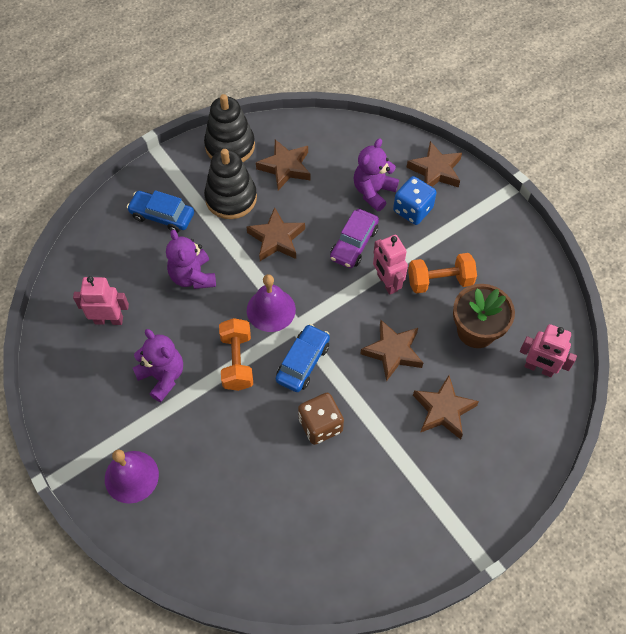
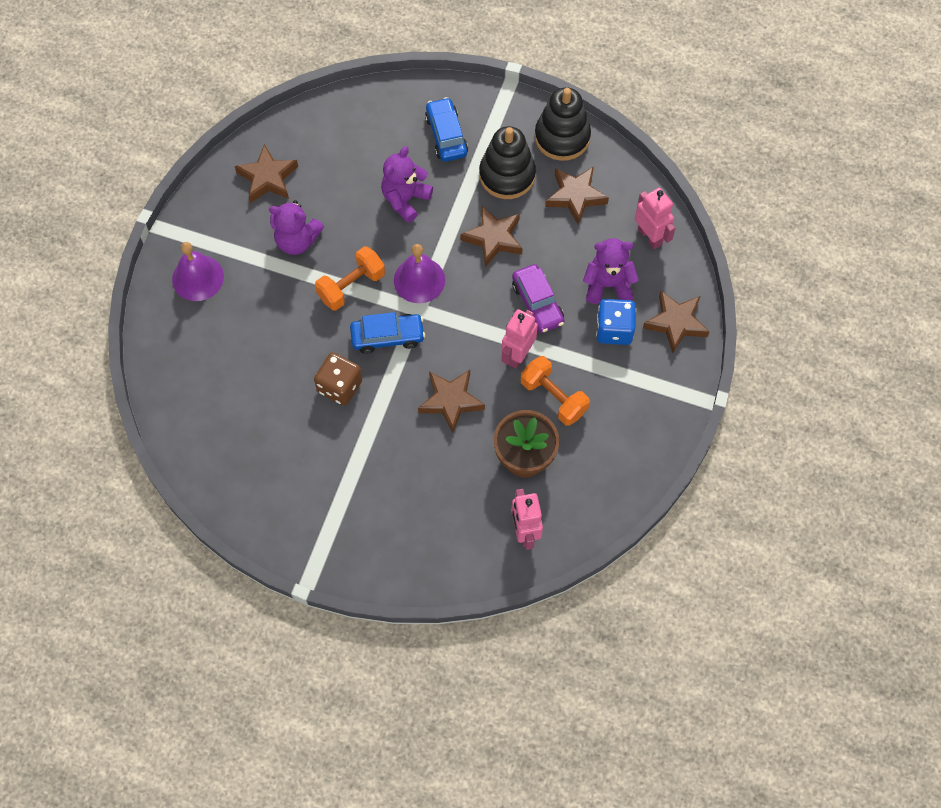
camera: 55 degrees right, 5 degrees up
(109, 320) = (318, 166): pink robot -> pink robot (650, 236)
(162, 376) = (297, 240): purple teddy bear -> purple teddy bear turned 90 degrees clockwise
(354, 244) = (537, 303): purple car -> purple car turned 105 degrees counterclockwise
(443, 410) = (424, 475): brown star -> brown star (267, 178)

